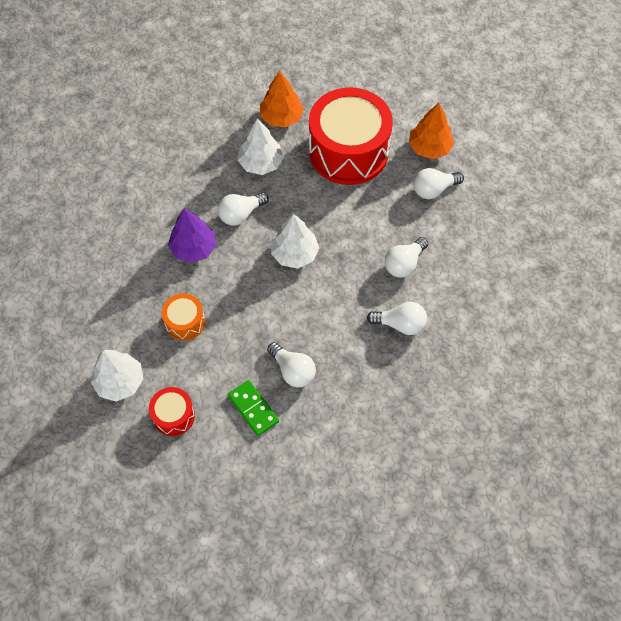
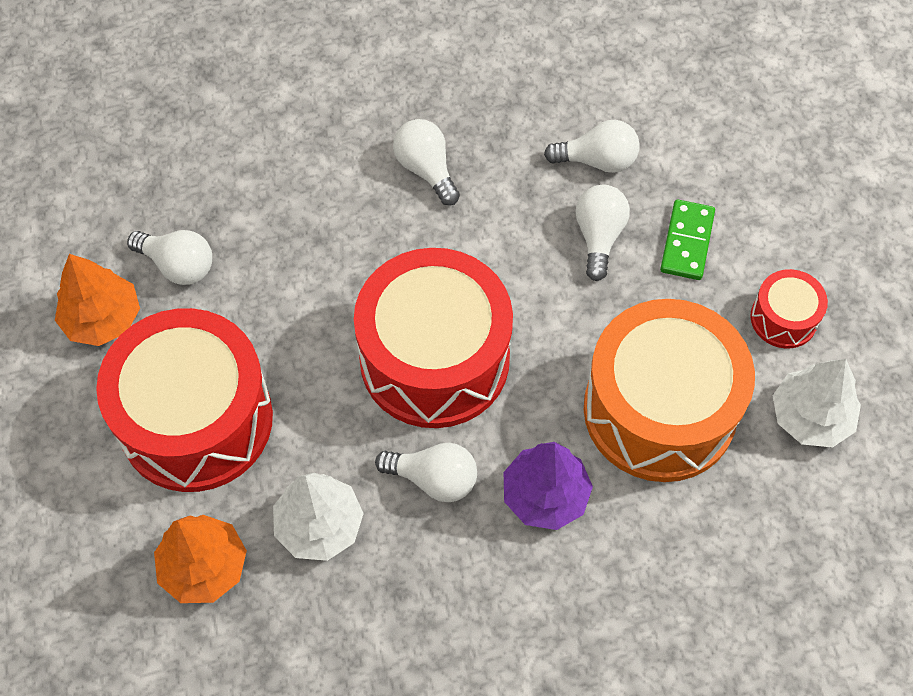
camera: 130 degrees left, 0 degrees up
(185, 322) = (659, 410): orange drum -> orange drum, size x2.21
(294, 254) = (434, 359): white tree -> red drum
(404, 264) = (333, 222): white light bulb -> white light bulb (597, 160)

